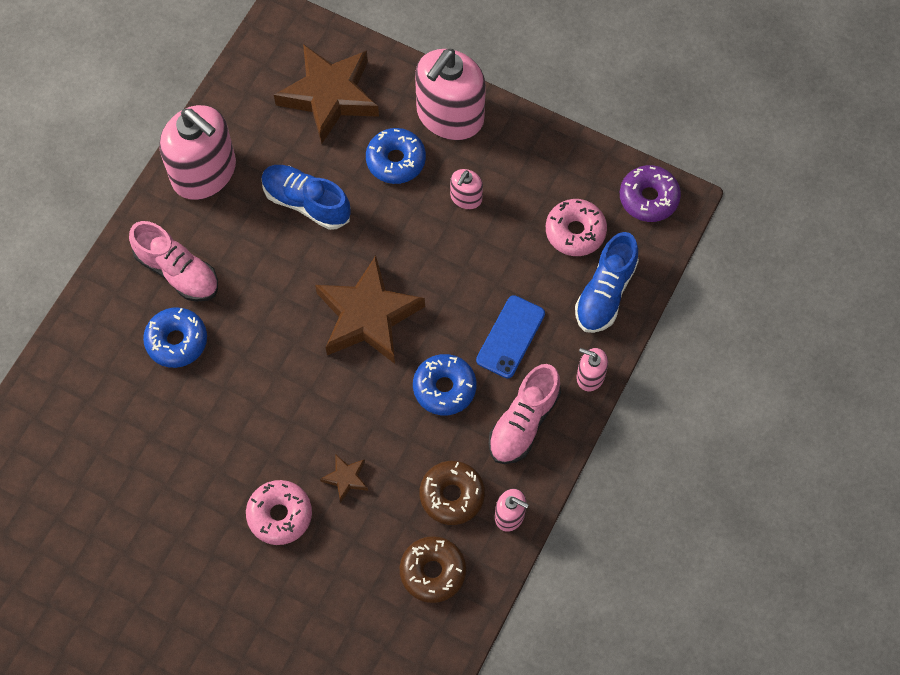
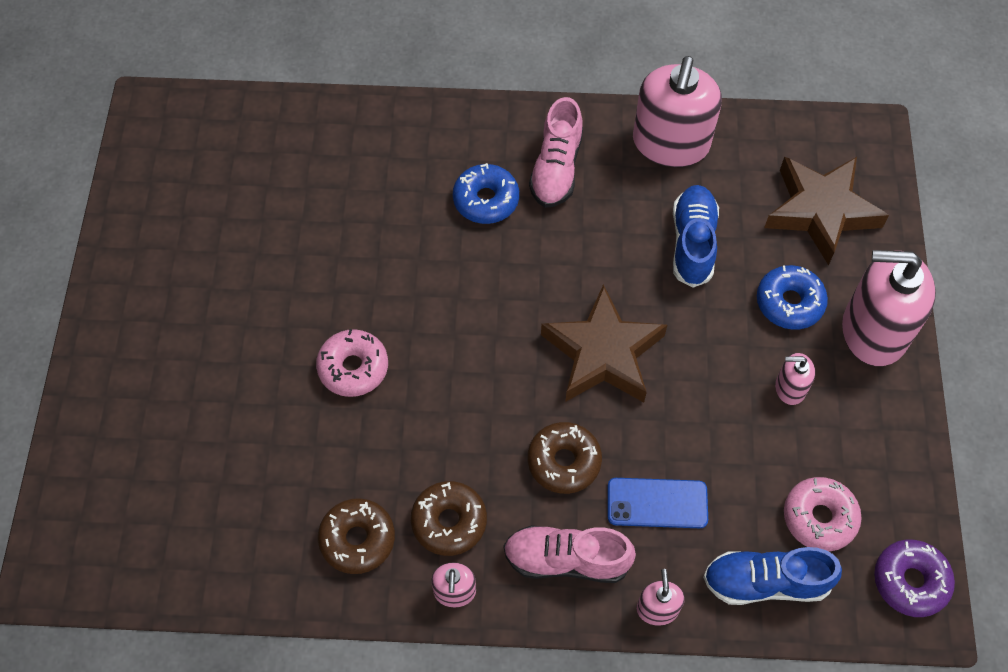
camera: 65 degrees right, 5 degrees down
(346, 478) = (419, 411): brown star -> none
(444, 388) = (564, 462): blue donut -> brown donut

